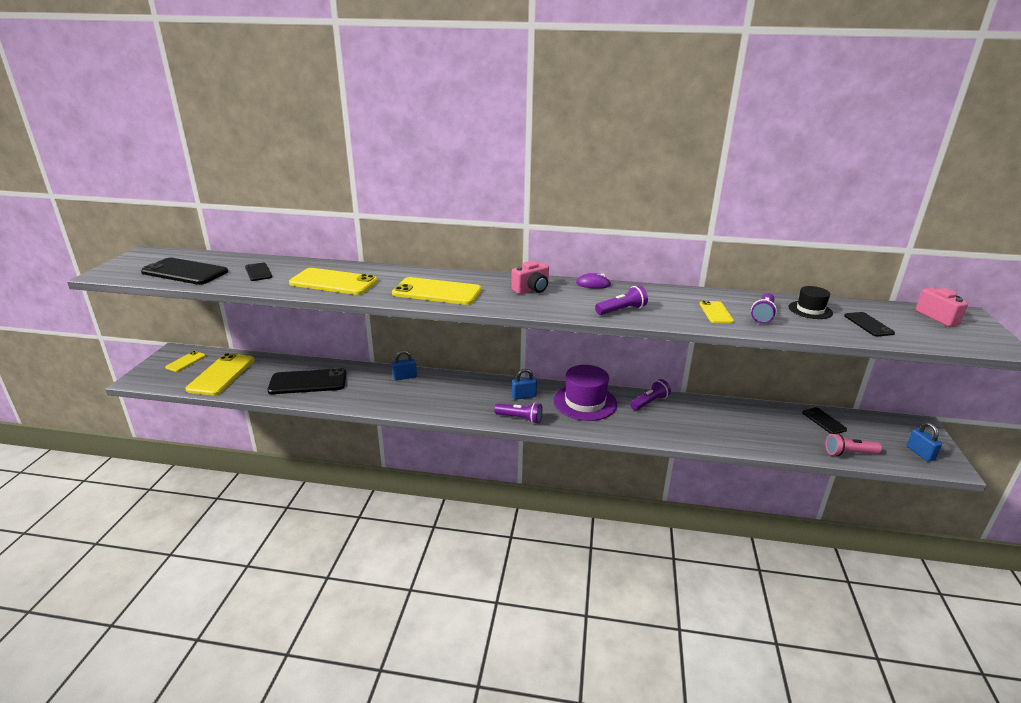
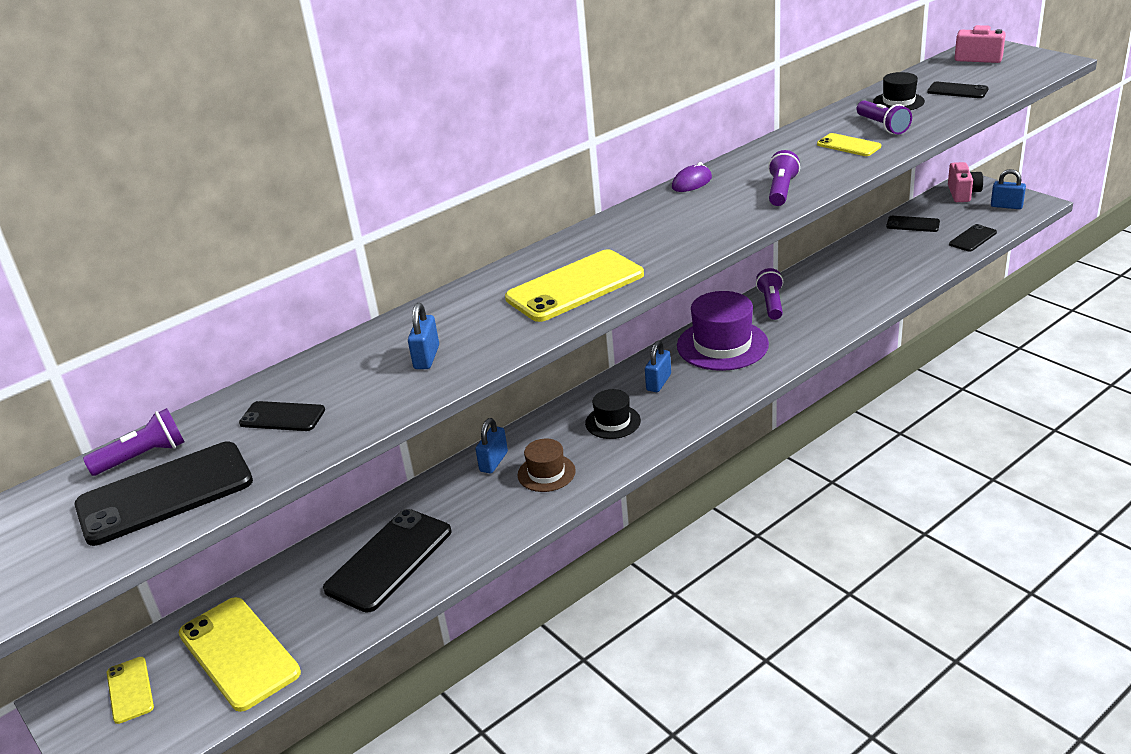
camera: 45 degrees left, 5 degrees up
(333, 282) = (426, 357): yellow phone -> blue padlock
(410, 395) = (546, 473): none -> brown hat
(473, 397) = (613, 422): none -> black hat
(520, 418) = (702, 404): purple flashlight -> purple flashlight (143, 457)
(531, 289) = (655, 223): pink camera -> pink camera (963, 193)
(849, 453) = (972, 238): pink flashlight -> black phone

